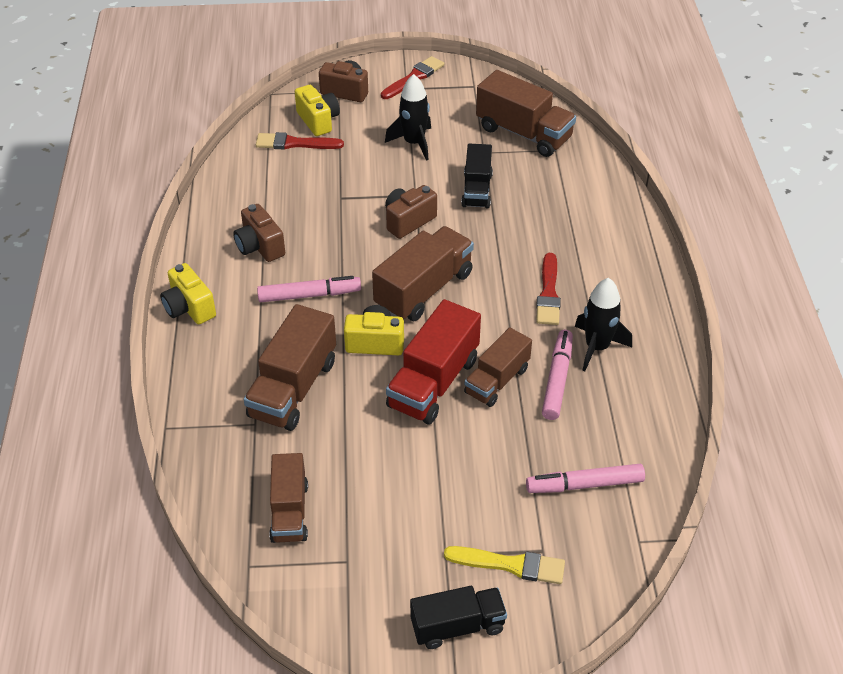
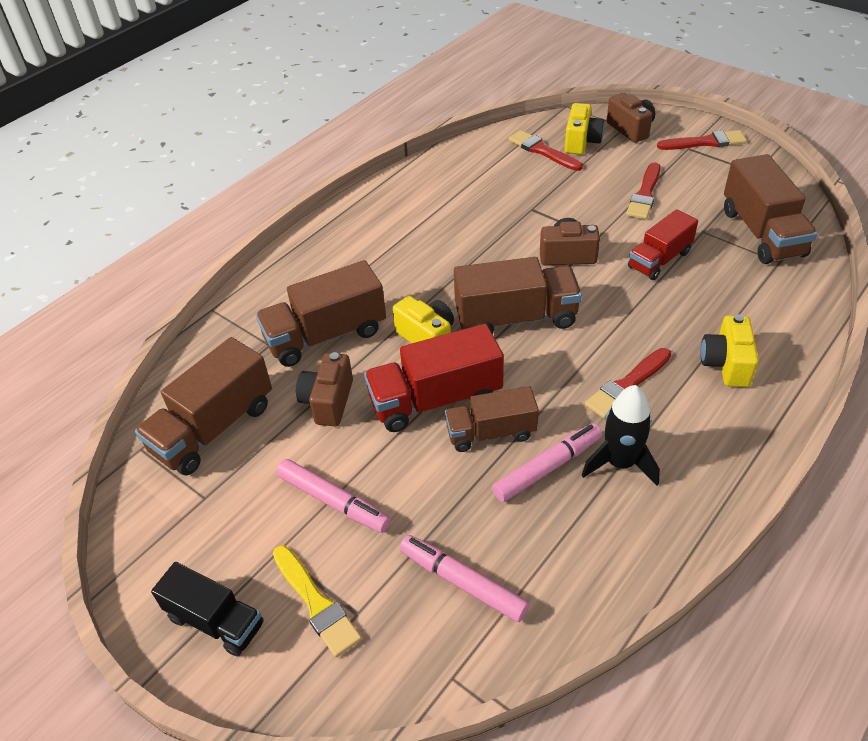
camera: 45 degrees right, 0 degrees up
(189, 308) = (326, 233): yellow camera -> yellow camera (726, 364)
(260, 246) = (426, 215): brown camera -> brown camera (328, 401)
(289, 512) = (213, 428): brown truck -> brown truck, size x1.53
(309, 295) = (420, 271): pink marker -> pink marker (333, 501)
(414, 143) = (644, 194): black rocket -> red brush
(477, 190) = (659, 260): black truck -> red truck

